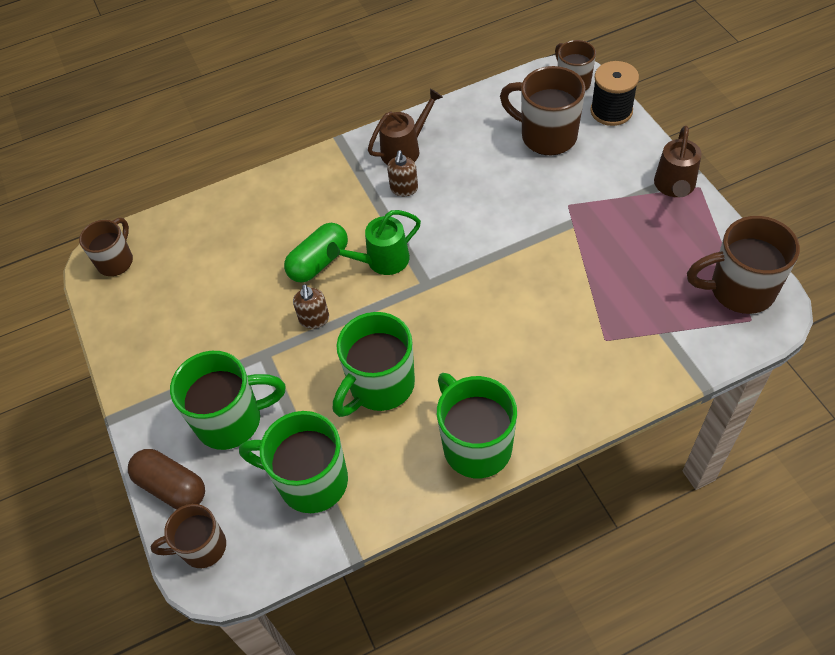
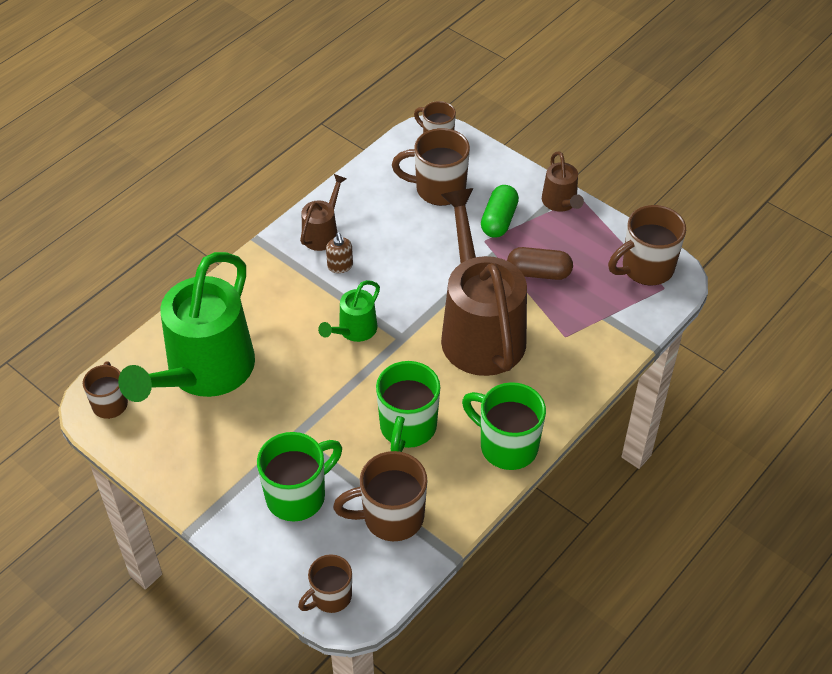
camera: 30 degrees left, 5 degrees down
(172, 487) = (277, 563): brown capsule -> brown capsule (539, 273)
(215, 258) = (204, 373): none -> green watering can
(310, 481) = (391, 517): green mug -> brown mug
(314, 319) = (322, 395): brown soap dispenser -> none
(319, 262) = (300, 348): green capsule -> green capsule (499, 220)
(513, 301) = (479, 329): none -> brown watering can
(611, 111) = (481, 154): black spool -> none

